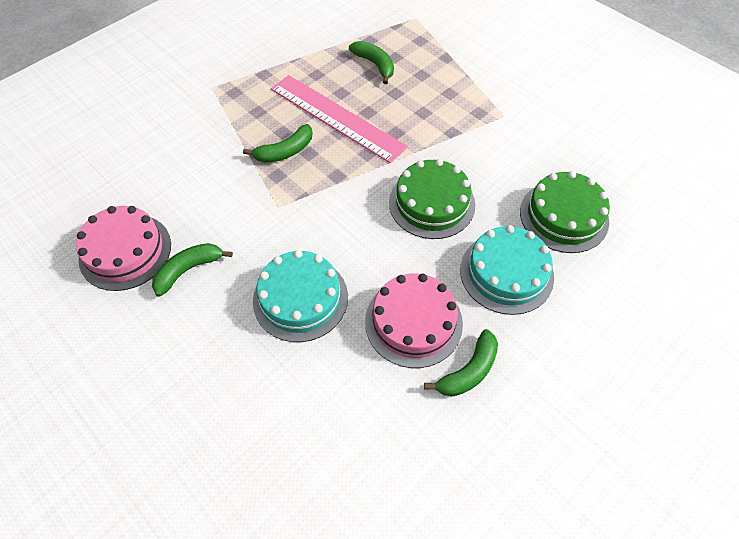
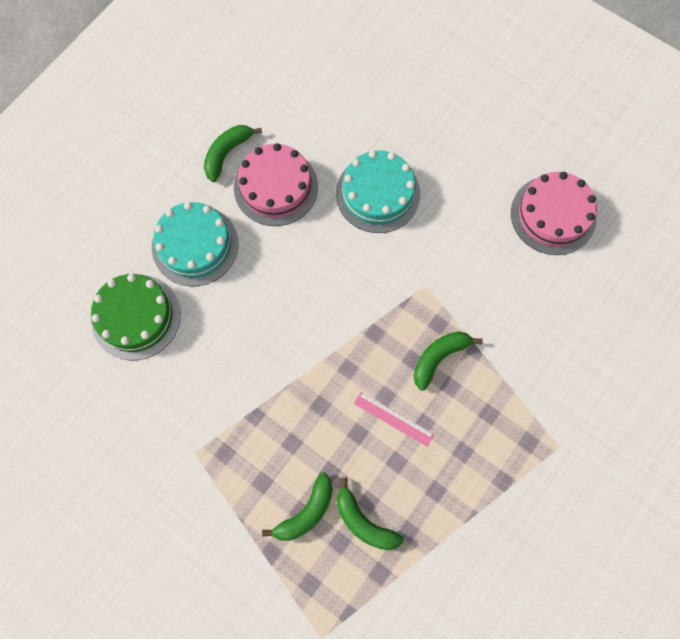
camera: 170 degrees right, 15 degrees up
(188, 270) = (486, 205): green banana -> green banana (306, 512)
(336, 117) = (393, 419): pink ruler -> pink ruler, size x0.45
(431, 203) = (270, 312): green cake -> none

